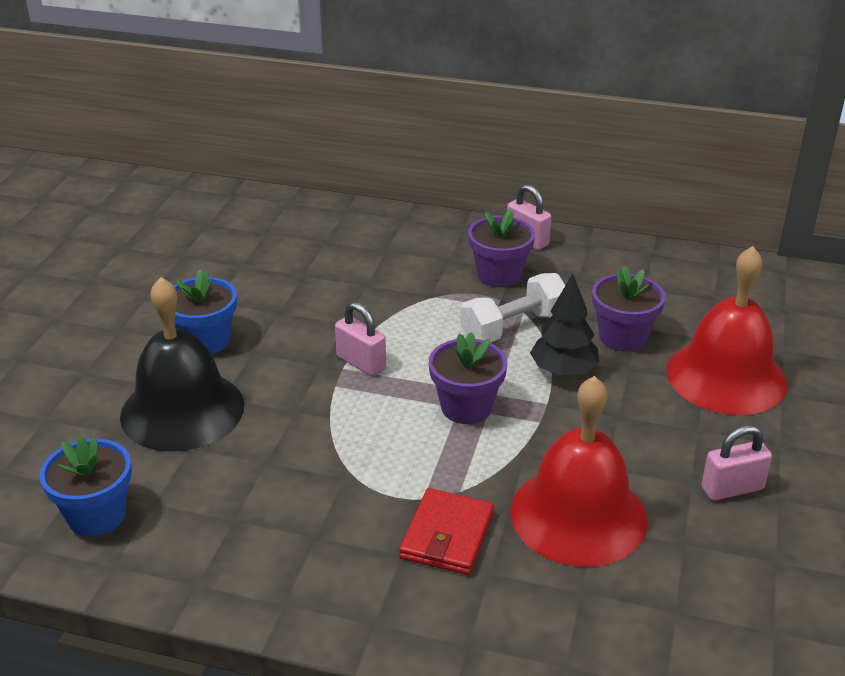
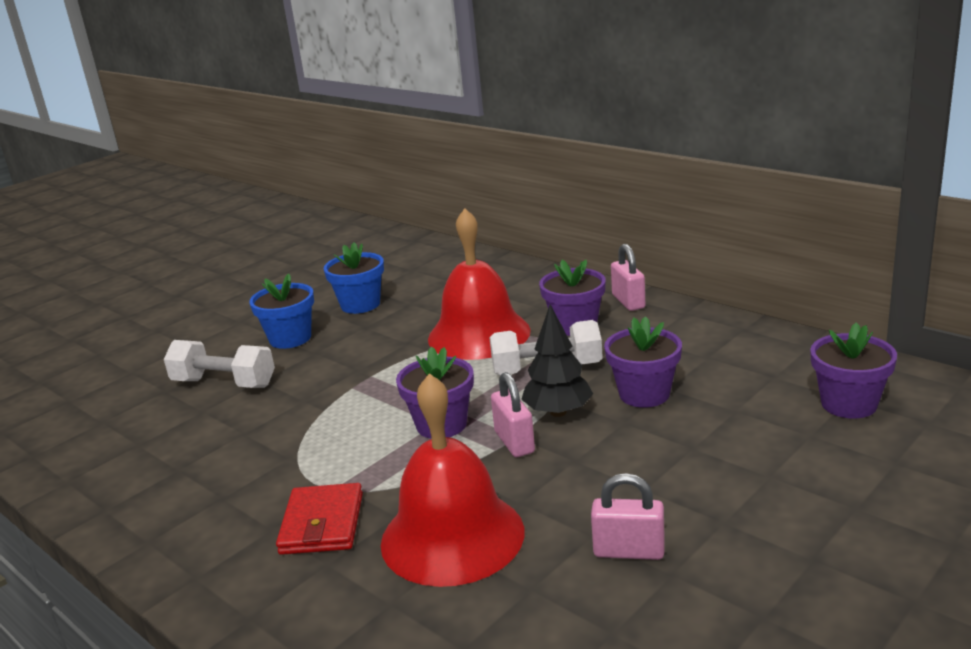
camera: 30 degrees right, 10 degrees down
(96, 515) = (93, 444): blue flower pot -> blue flower pot (360, 304)
(182, 410) = (224, 383): black bell -> white dumbbell
(361, 363) = (389, 374): pink padlock -> pink padlock (514, 442)
(447, 535) = (322, 523): red wallet -> red wallet turned 45 degrees counterclockwise
(726, 376) = (721, 447): red bell -> red bell (479, 334)
(790, 315) = (849, 404): none -> purple flower pot

